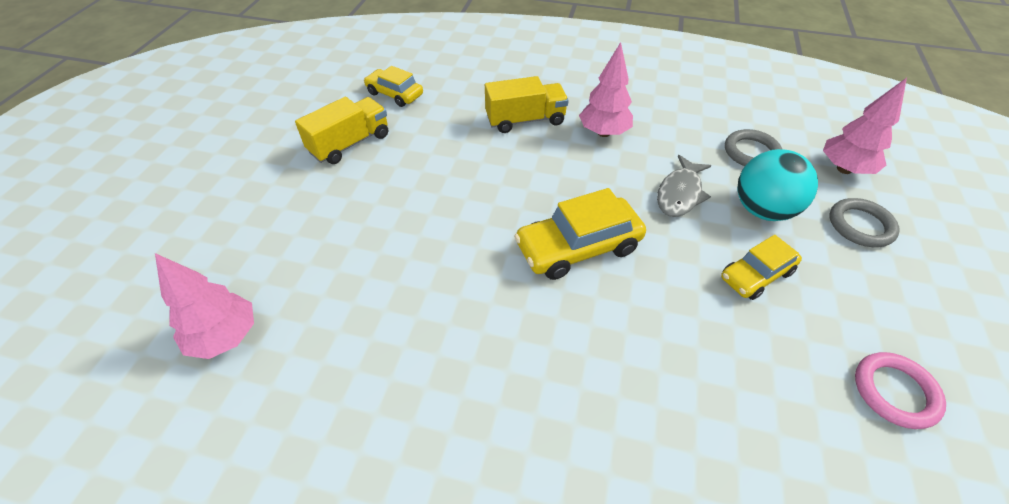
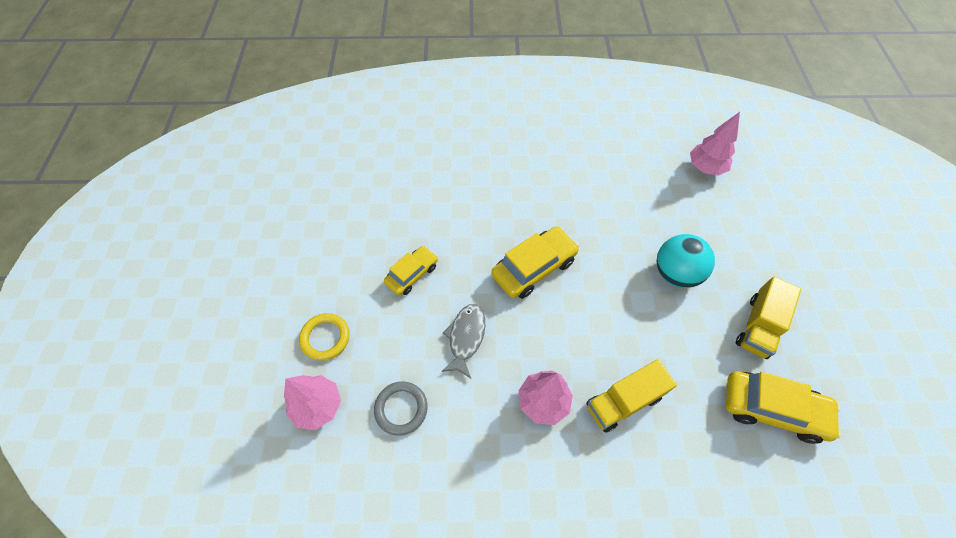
camera: 165 degrees right, 10 degrees up
(394, 94) = (772, 409): yellow car -> yellow car, size x1.57
(762, 210) = (400, 336): turquoise ball -> turquoise ball (675, 273)
(860, 225) = (325, 338): grey ring -> yellow ring
(895, 392) = (346, 218): pink ring -> none

